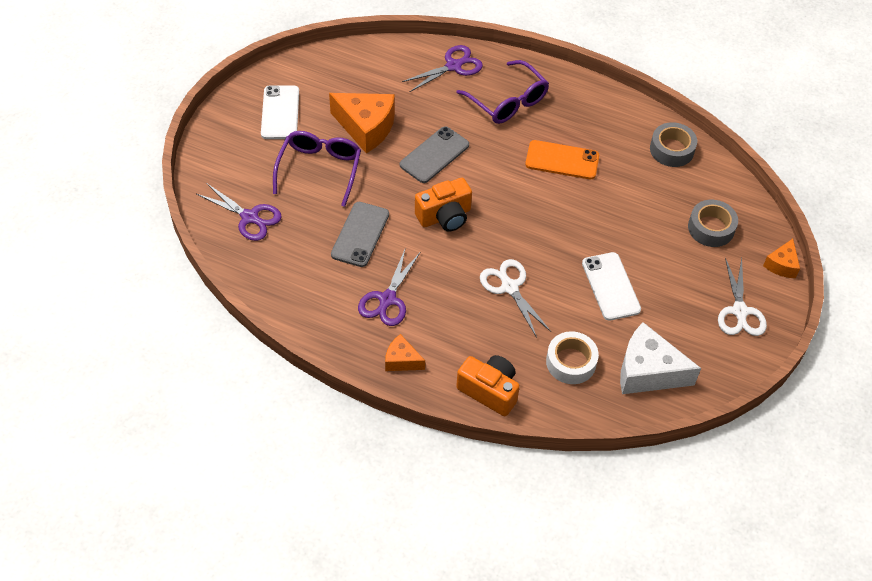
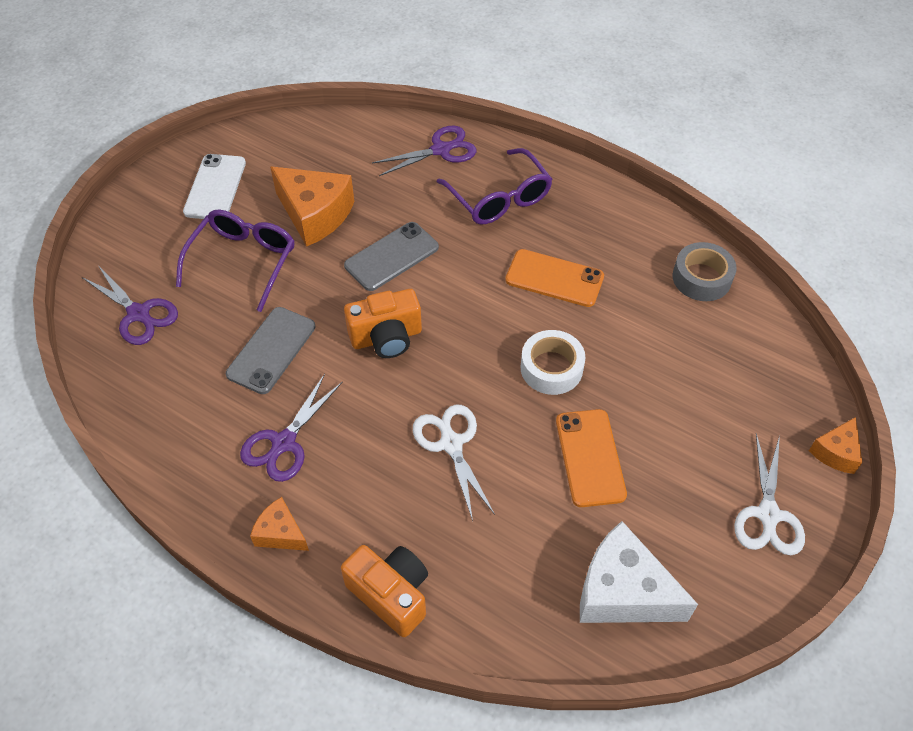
camera: 10 degrees right, 0 degrees up
(571, 362) = (514, 564): white tape -> white tape (551, 368)
(611, 286) = (590, 457): white phone -> orange phone
(711, 228) = (741, 389): grey tape -> none

